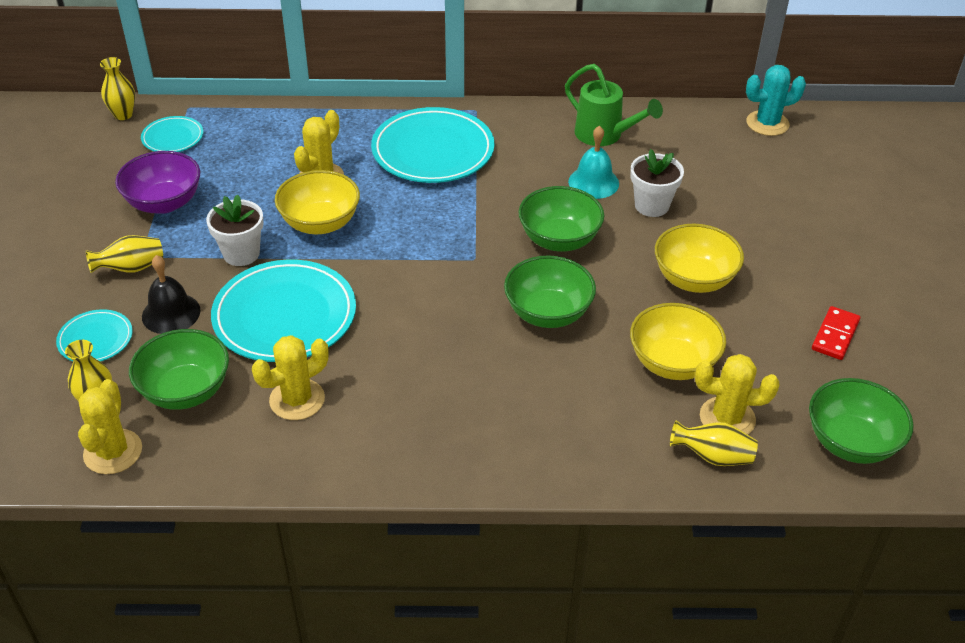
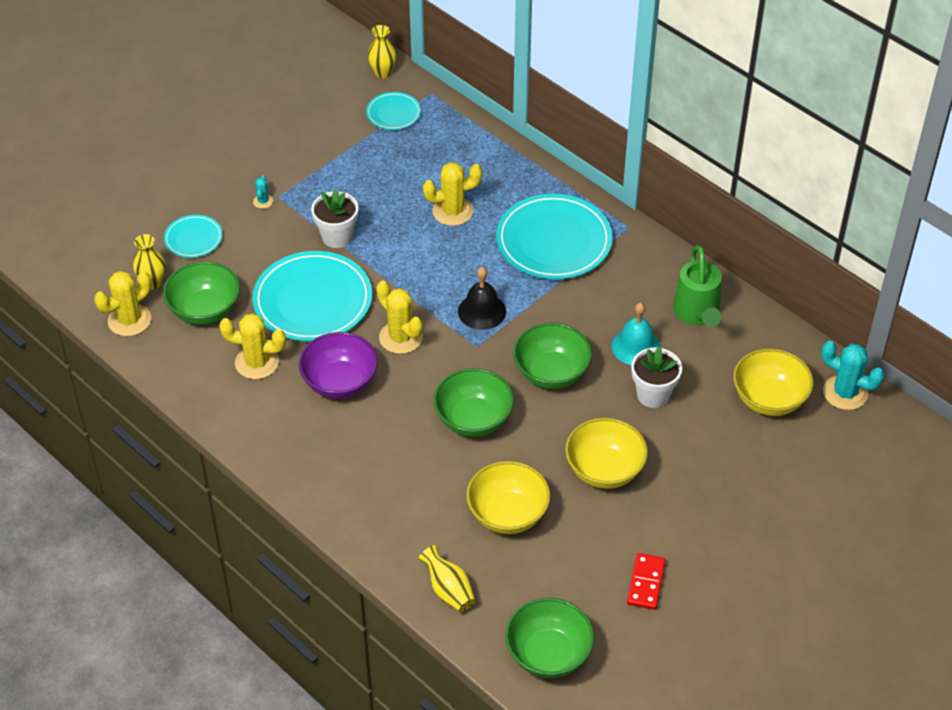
camera: 45 degrees right, 5 degrees up
(131, 268) = (263, 201): yellow vase -> turquoise cactus
(164, 203) = (333, 164): purple bowl -> purple bowl (340, 382)
(171, 313) = (251, 251): black bell -> black bell (482, 311)
(320, 223) = (410, 248): yellow bowl -> yellow bowl (769, 399)
(727, 418) = (491, 576): yellow cactus -> yellow cactus (400, 337)
(835, 335) = (645, 583): red domino -> red domino turned 60 degrees counterclockwise

